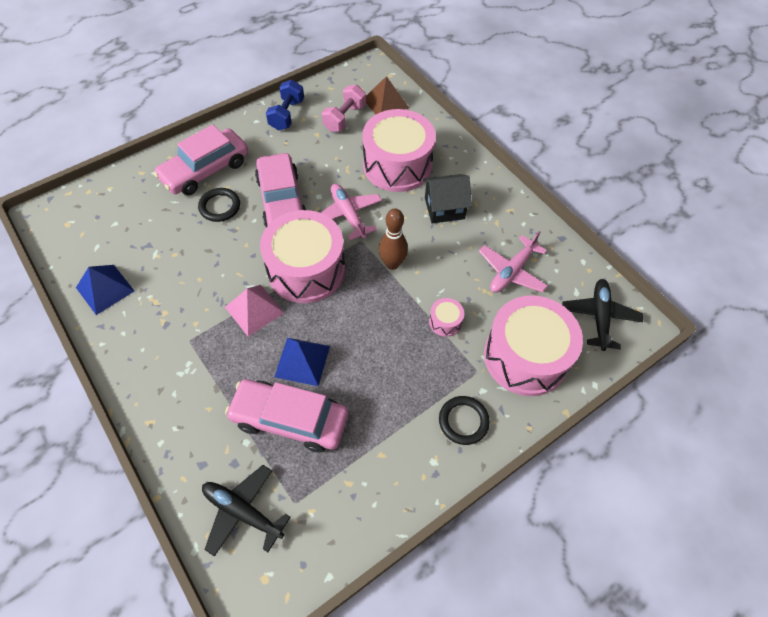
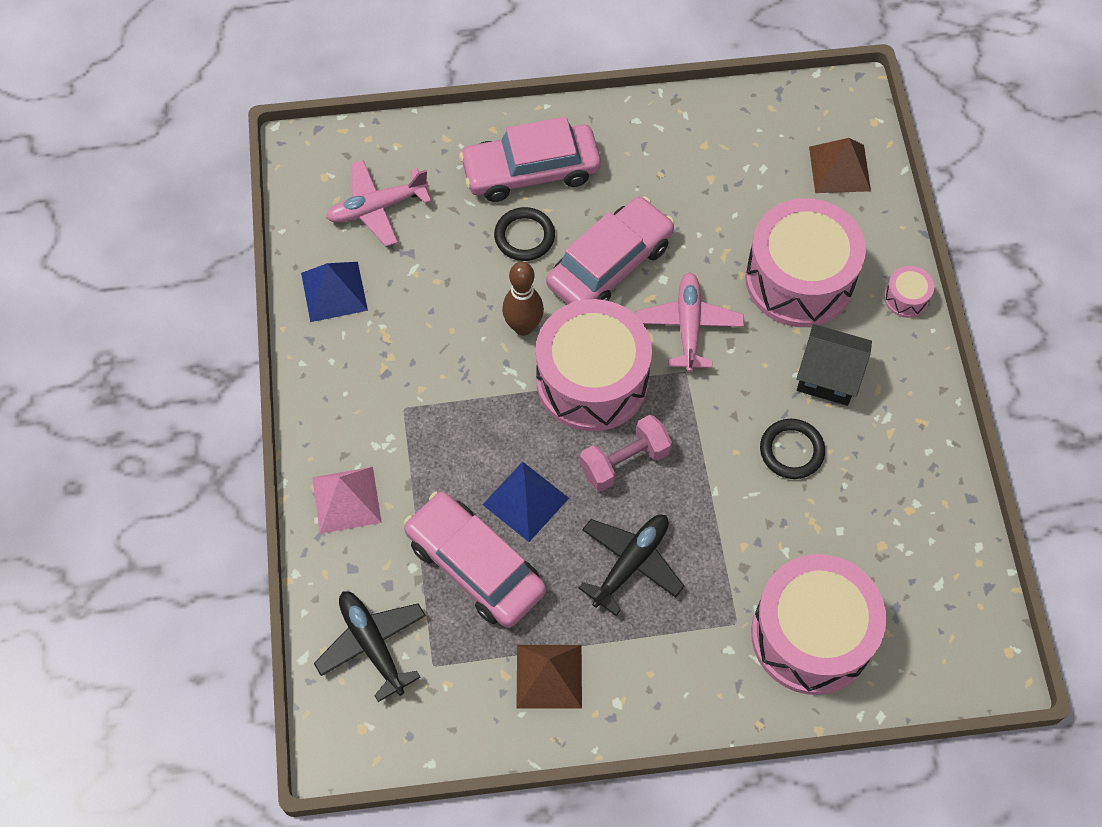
camera: 30 degrees right, 5 degrees up
(254, 310) = (500, 405): pink pyramid -> pink pyramid (346, 500)
(282, 201) = (610, 264): pink car -> pink car turned 150 degrees counterclockwise
(287, 115) = (684, 128): blue dumbbell -> none
(344, 118) = (765, 169): pink dumbbell -> pink dumbbell (624, 461)
(379, 467) = (549, 676): none -> brown pyramid
(392, 264) = (709, 425): brown bowling pin -> brown bowling pin (523, 326)
(445, 322) = (733, 538): pink drum -> pink drum (906, 298)
(463, 421) = (681, 674): black ring -> black ring (791, 451)
(511, 271) = (866, 512): pink plane -> pink plane (377, 208)
(599, 317) = (948, 633): black plane -> black plane (631, 563)

